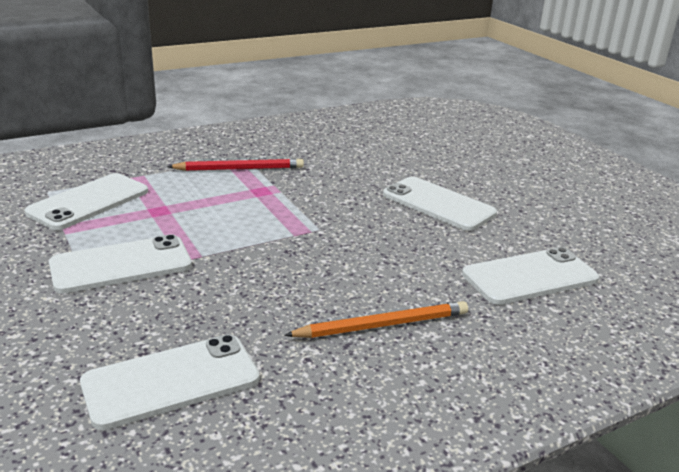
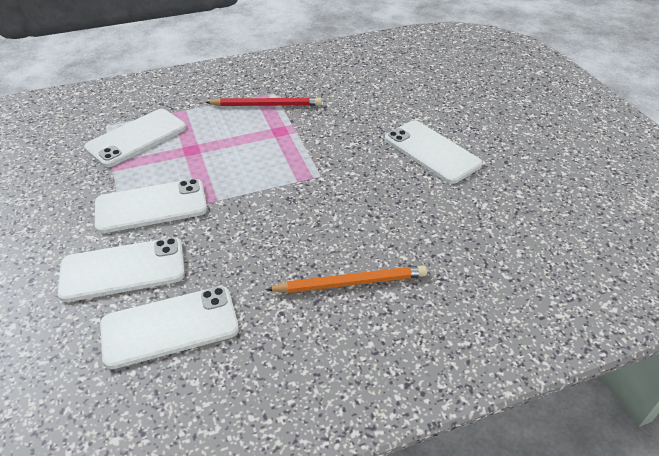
camera: 10 degrees right, 15 degrees up
(530, 277) = (493, 238): white phone -> white phone (123, 269)

